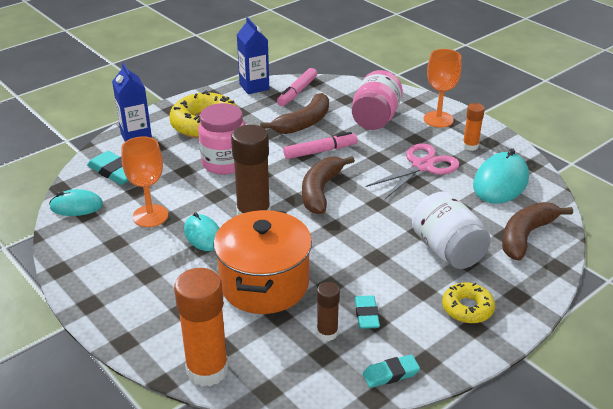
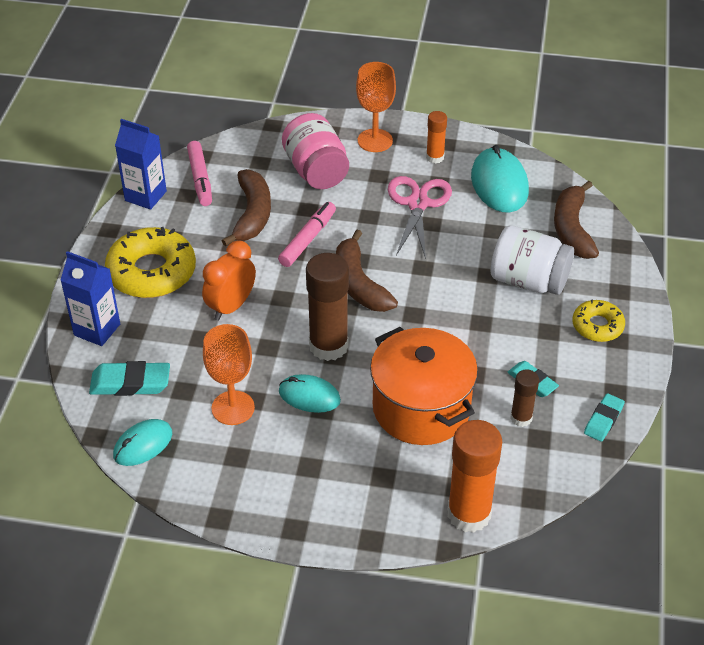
camera: 40 degrees left, 10 degrees up
(224, 163) = (231, 306): pink jar -> orange clock

